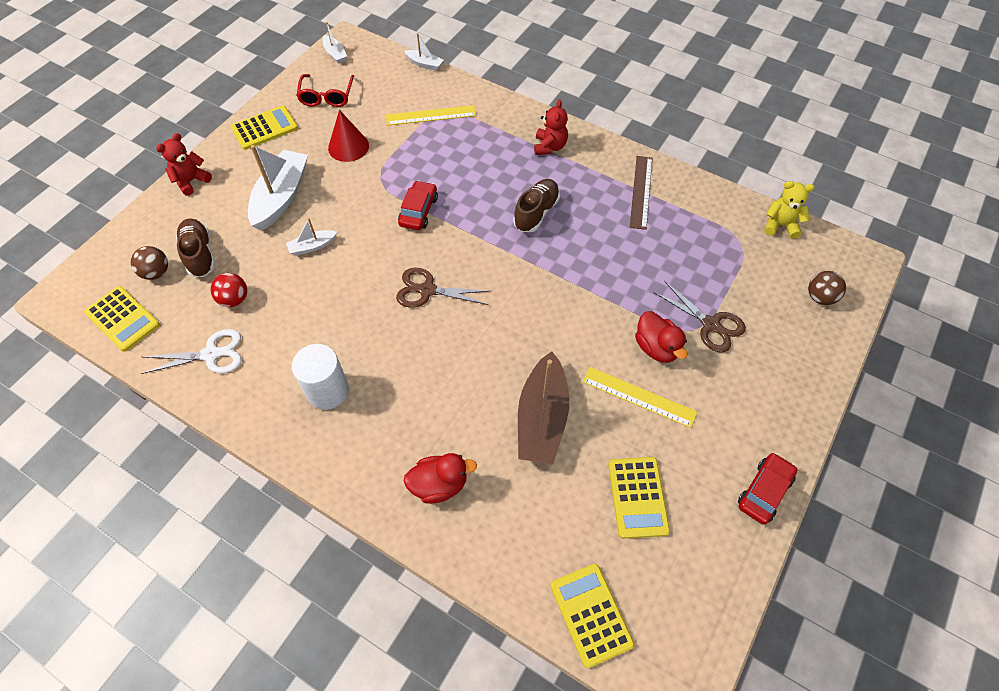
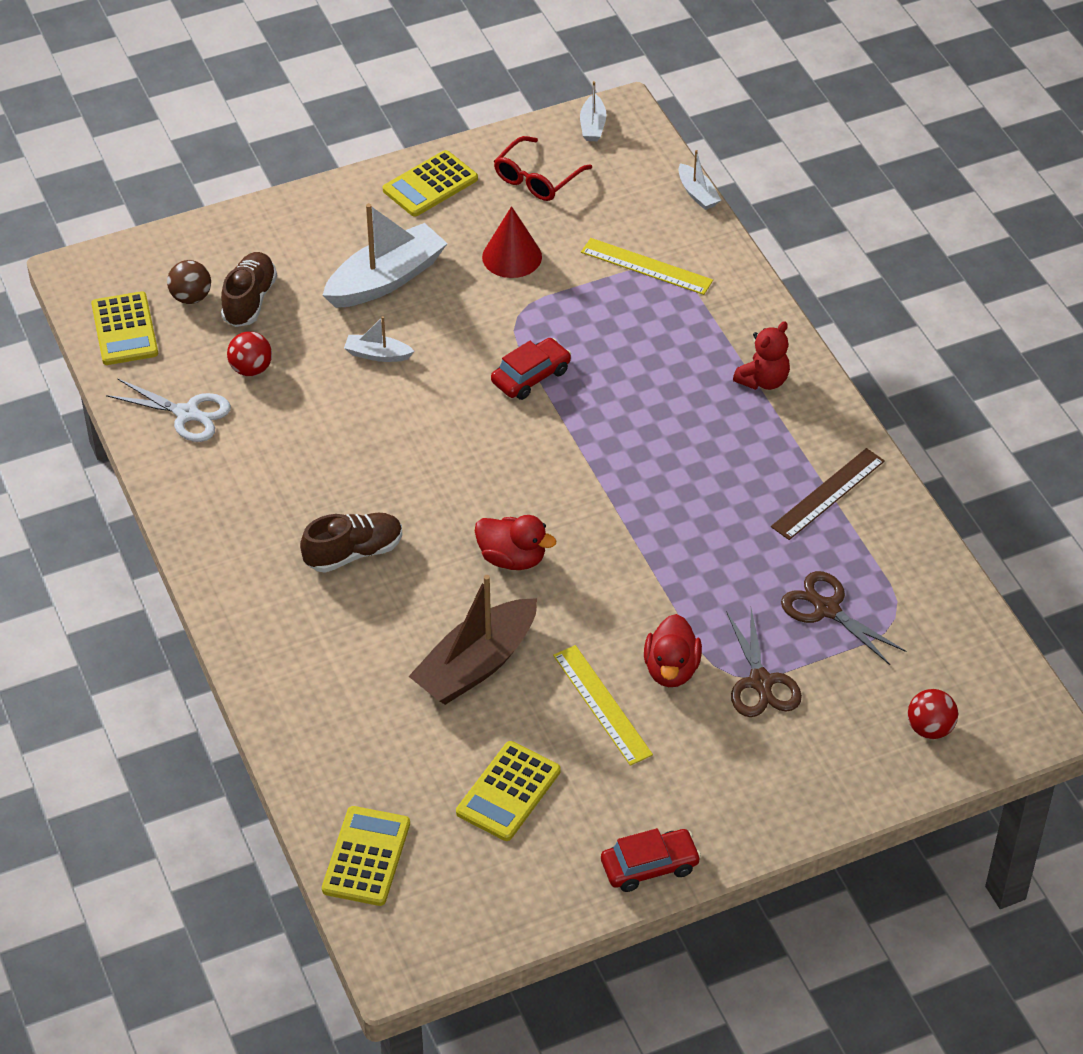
camera: 35 degrees right, 10 degrees down
(191, 181) = (300, 209): red teddy bear -> none
(264, 128) = (430, 185): yellow calculator -> yellow calculator turned 135 degrees clockwise
(327, 391) = (276, 514): white cylinder -> none
(427, 290) = (466, 470): brown scissors -> brown scissors (827, 609)
(439, 485) = (317, 664): red duck -> red duck (512, 558)
(536, 213) = (671, 450): brown shoe -> brown shoe (353, 553)
(780, 225) = (970, 626): yellow teddy bear -> none
(820, 297) = (930, 728): brown ball -> red ball

